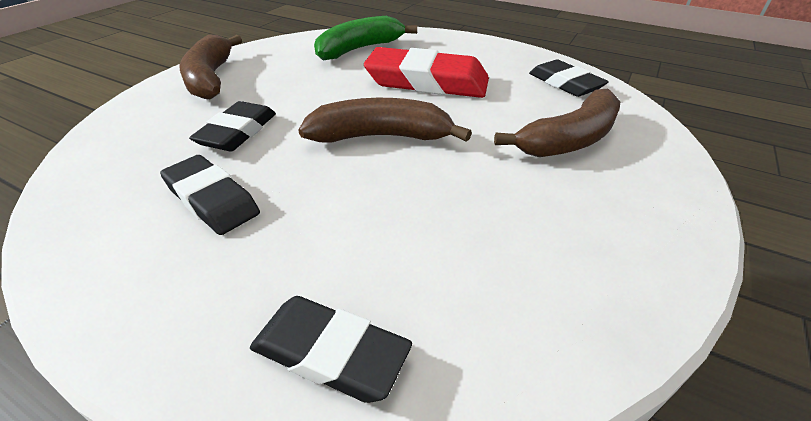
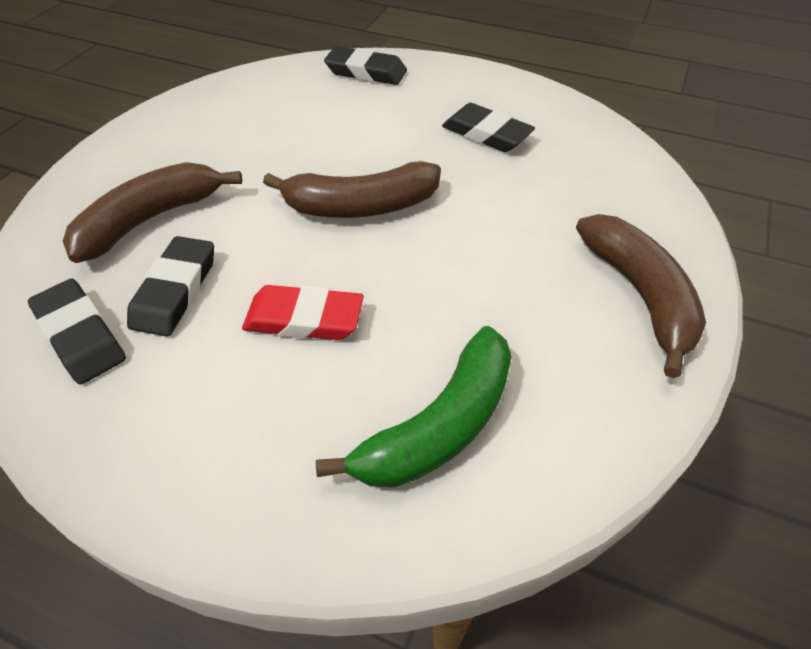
camera: 175 degrees right, 10 degrees up
(237, 132) = (518, 199): black eraser -> black eraser (175, 290)
(427, 81) = (304, 318): red eraser -> red eraser, size x0.62

